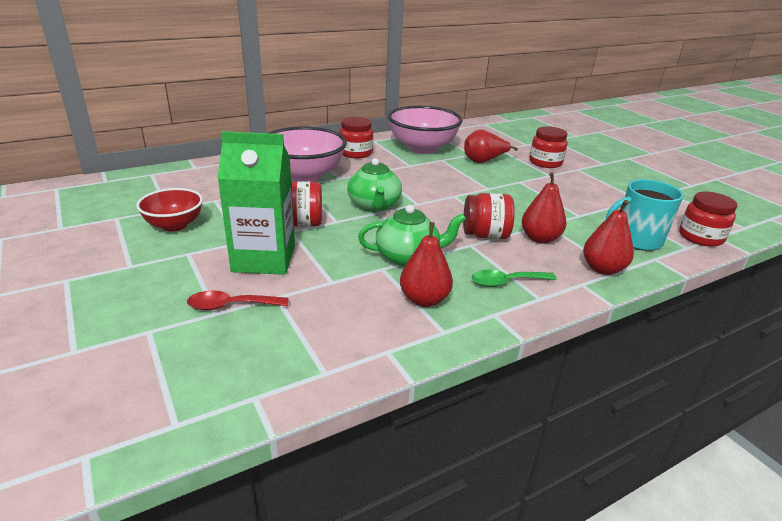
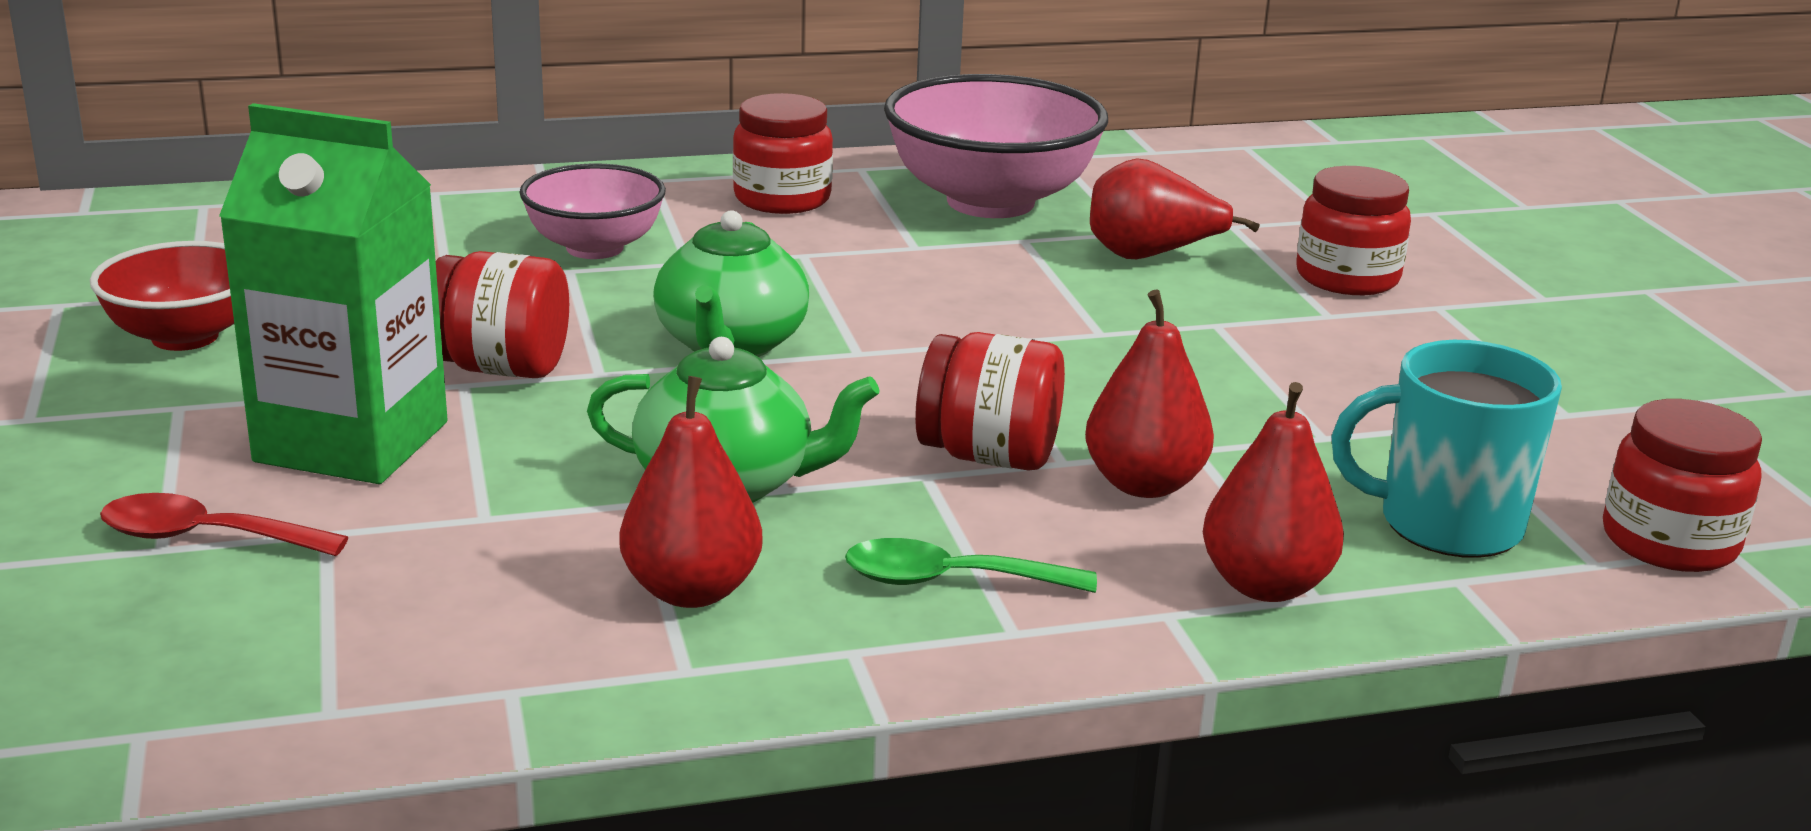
camera: 15 degrees right, 5 degrees down
(304, 176) = (595, 248): pink bowl -> pink bowl, size x0.60

